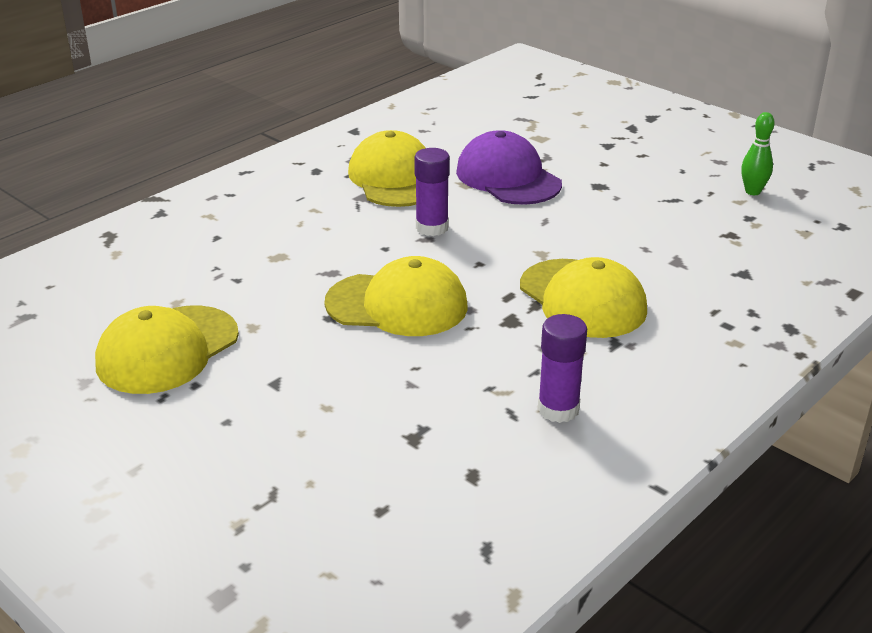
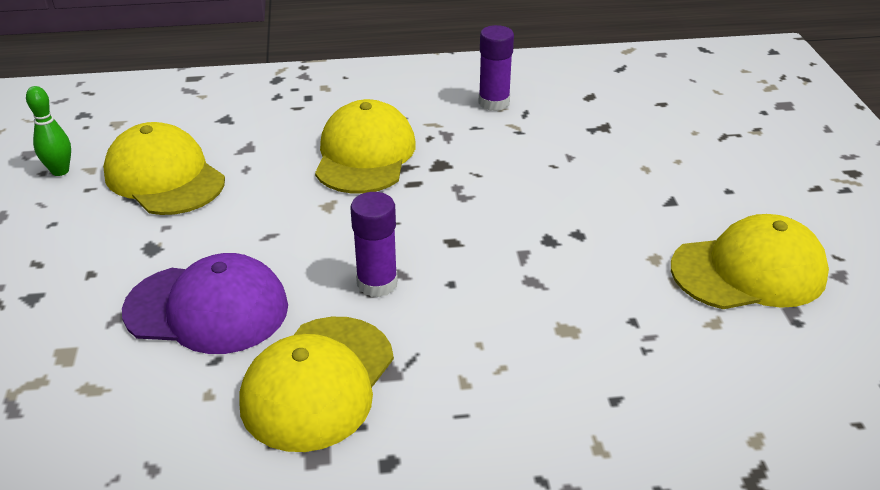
camera: 140 degrees left, 5 degrees up
(397, 305) = (510, 218): yellow cap -> yellow cap (164, 177)
(508, 178) = (207, 309): purple cap -> purple cap turned 90 degrees counterclockwise

